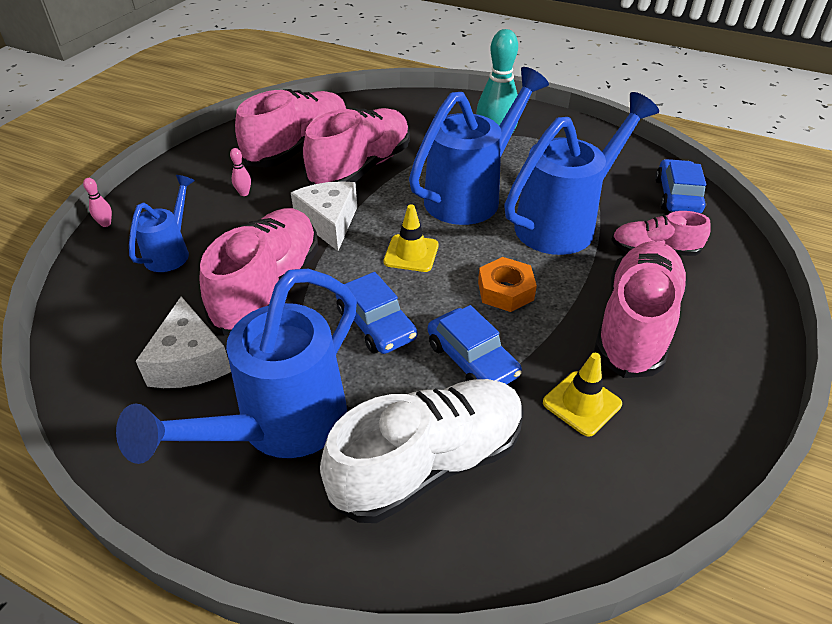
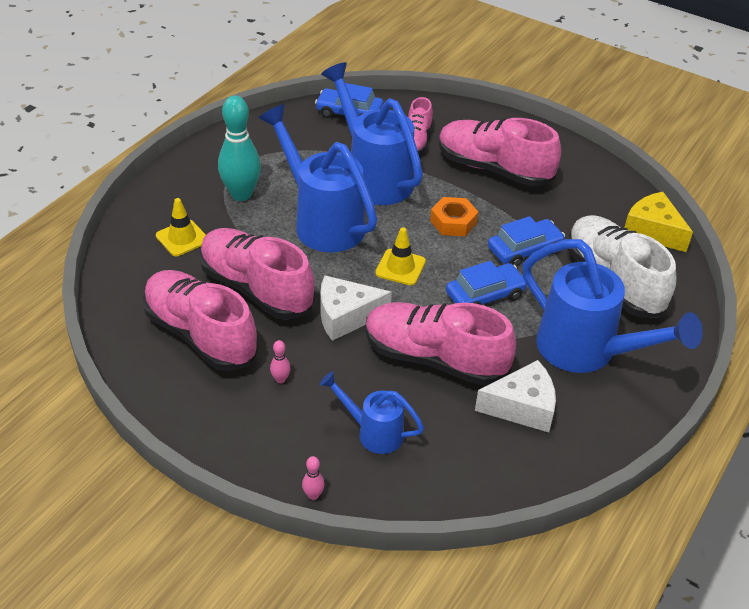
camera: 85 degrees left, 0 degrees up
(569, 528) = (652, 231): none -> yellow cheese
(582, 403) = (563, 208): yellow traffic cone -> yellow traffic cone (182, 238)

